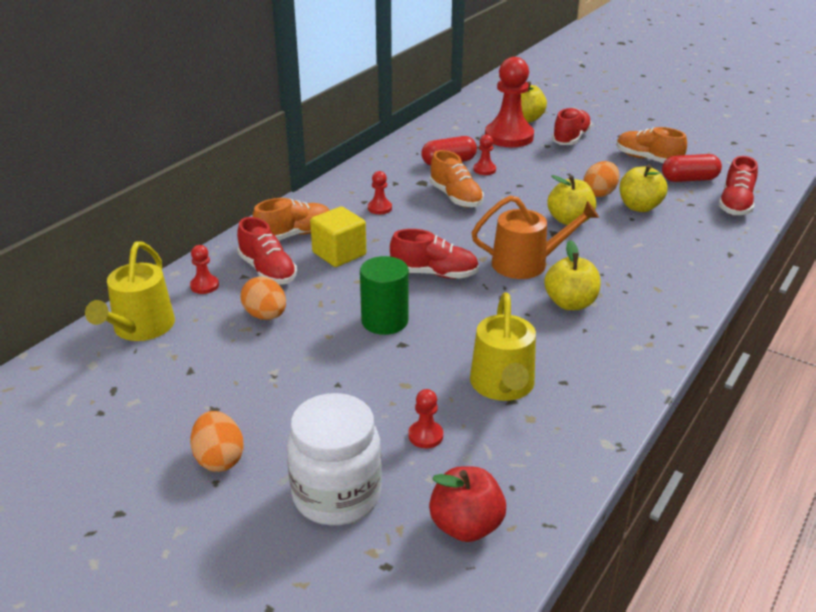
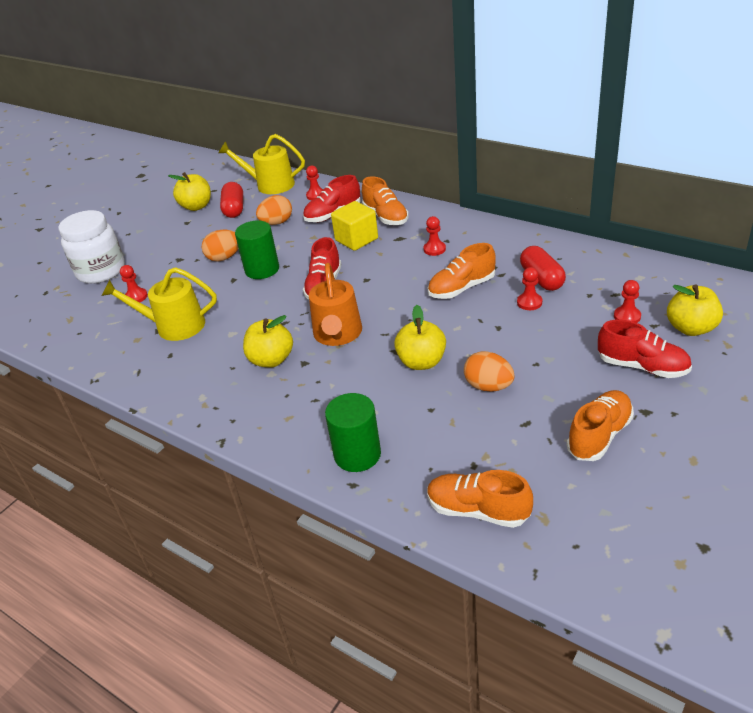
camera: 95 degrees right, 5 degrees up
(219, 459) = (144, 231): orange egg -> orange egg (224, 257)
(466, 526) = (58, 316): red apple -> none
(509, 137) = (627, 316): red pawn -> red pawn, size x0.43
(639, 207) = (459, 417): yellow apple -> yellow apple (196, 206)
(689, 179) = (545, 472): red capsule -> red capsule (234, 209)
(695, 251) = (357, 454): none -> green cylinder
(735, 204) = (478, 510): red shoe -> orange shoe

